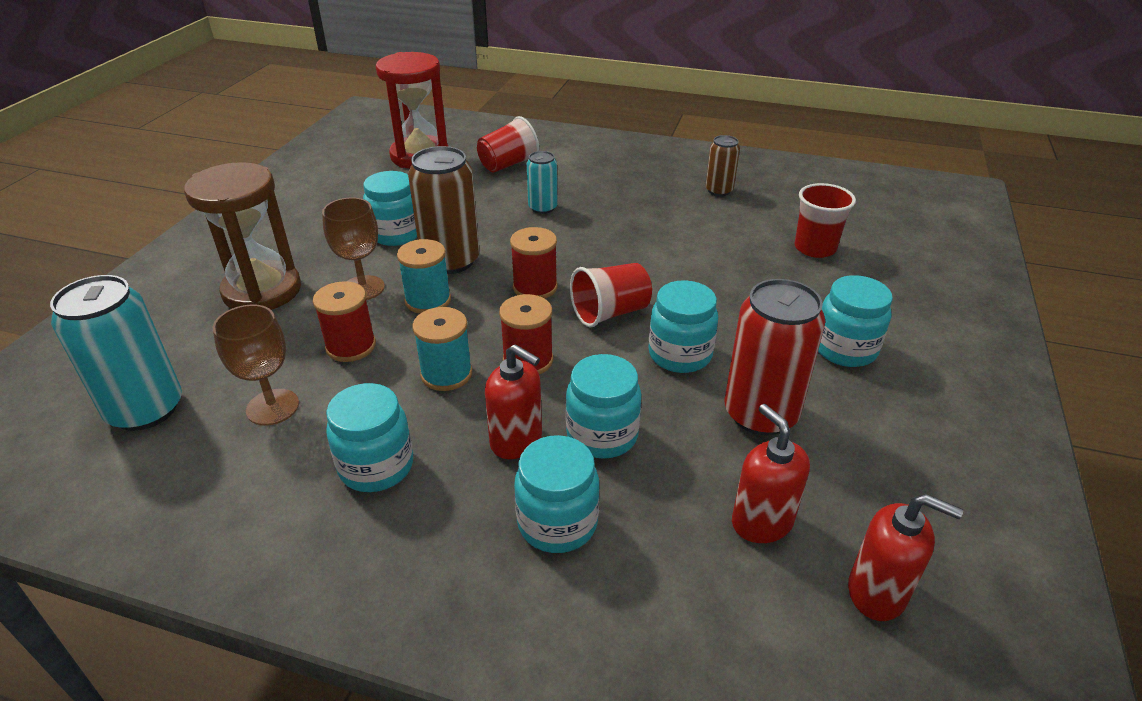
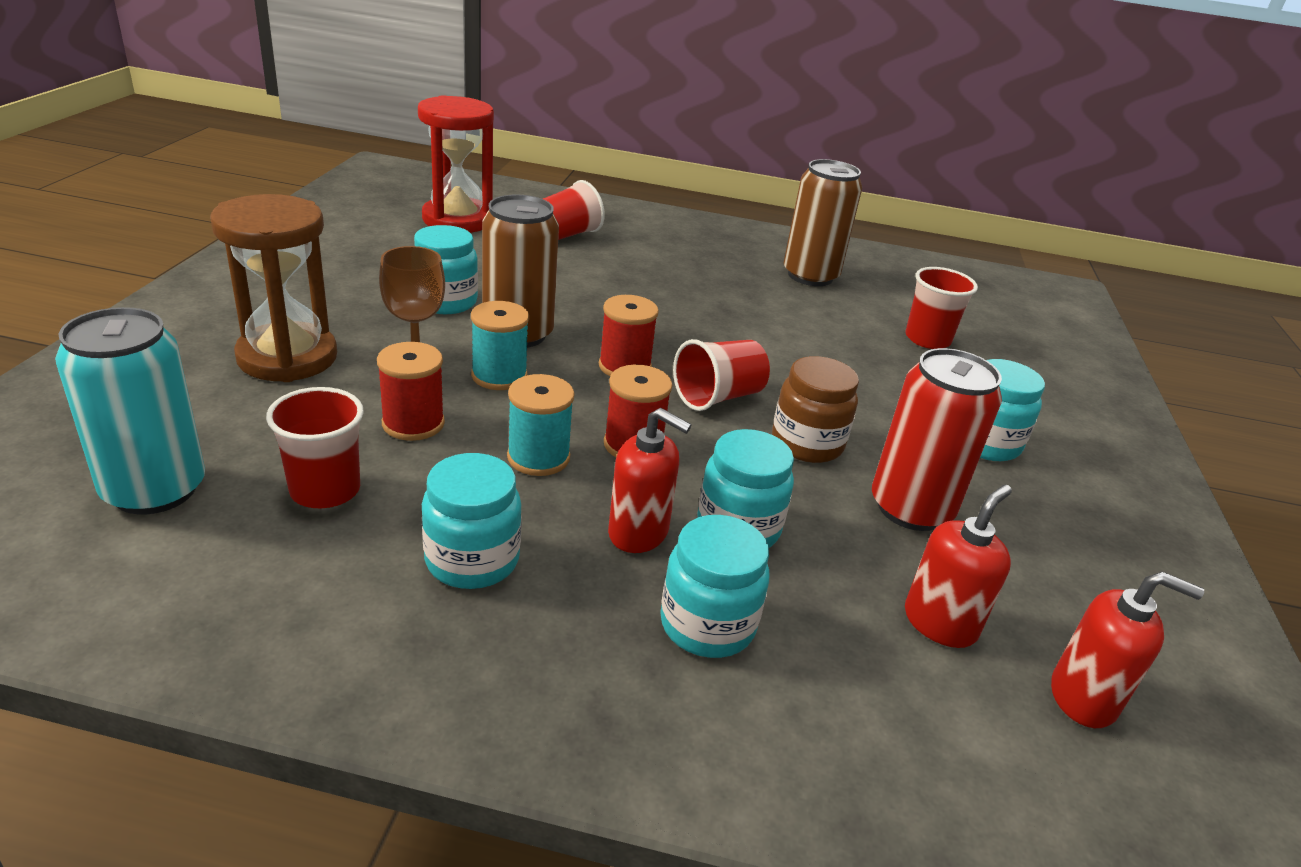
camera: 10 degrees left, 5 degrees down
(272, 407) = (325, 490): brown goblet -> red cup
(542, 208) = (615, 283): turquoise can -> none
(680, 355) = (807, 444): turquoise jar -> brown jar
(719, 190) = (810, 276): brown can -> brown can, size x1.81
(761, 522) = (940, 623): red soap dispenser -> red soap dispenser turned 75 degrees clockwise

